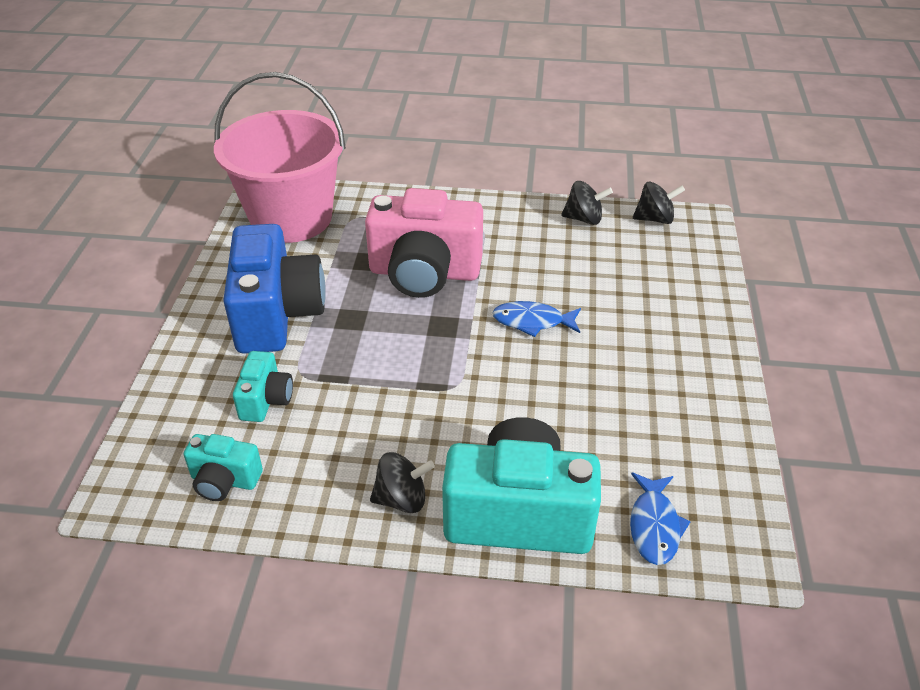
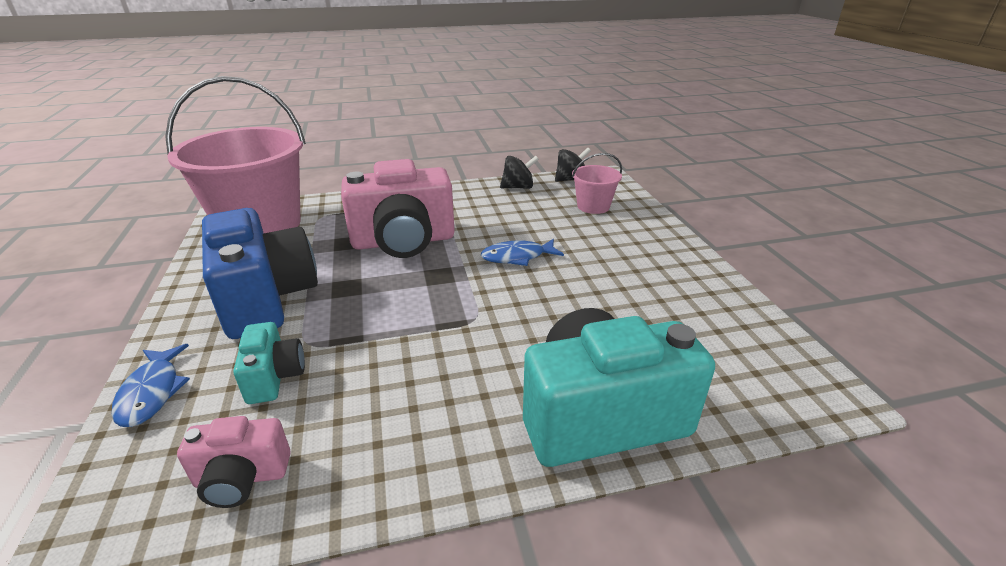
camera: 20 degrees left, 10 degrees down
(224, 481) = (242, 478): turquoise camera -> pink camera
(402, 499) = (470, 436): black spinning top -> none
(654, 526) = (731, 390): blue fish -> blue fish (152, 392)
(657, 268) = (593, 206): none -> pink bucket

